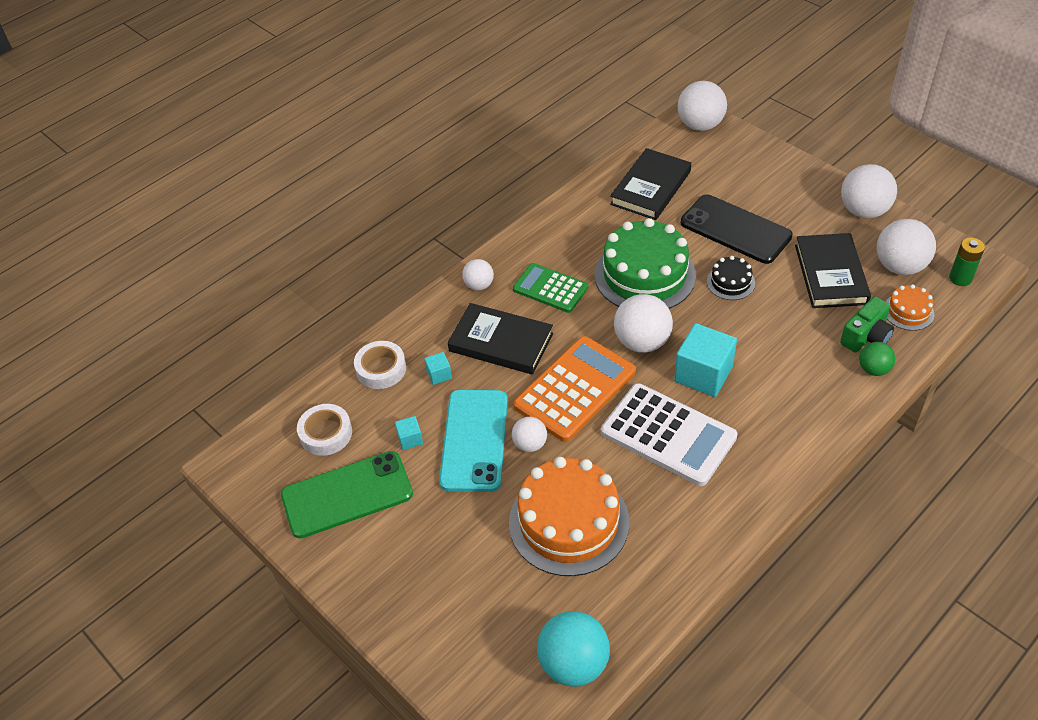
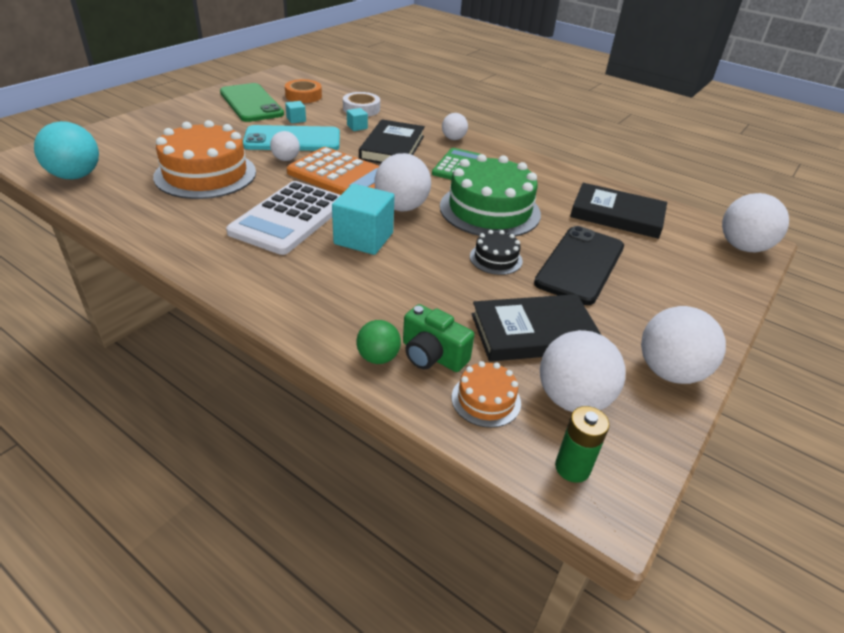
camera: 75 degrees right, 10 degrees down
(326, 433) = (303, 96): white tape -> orange tape

